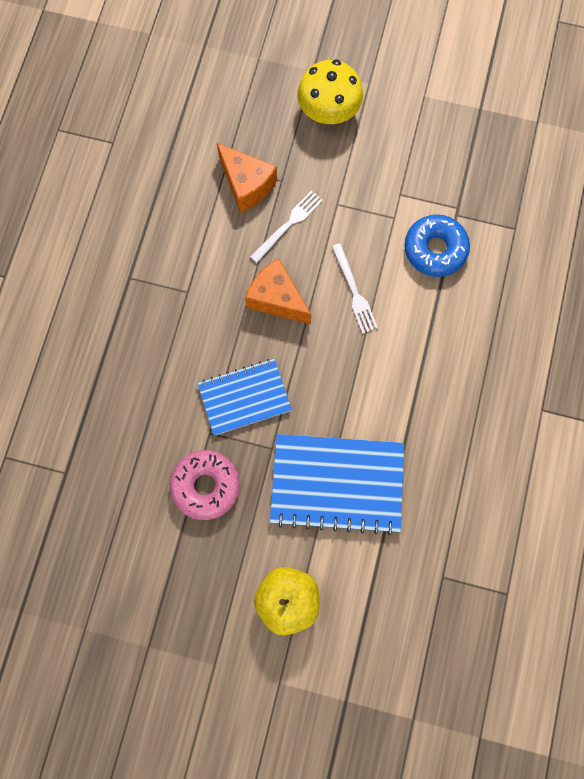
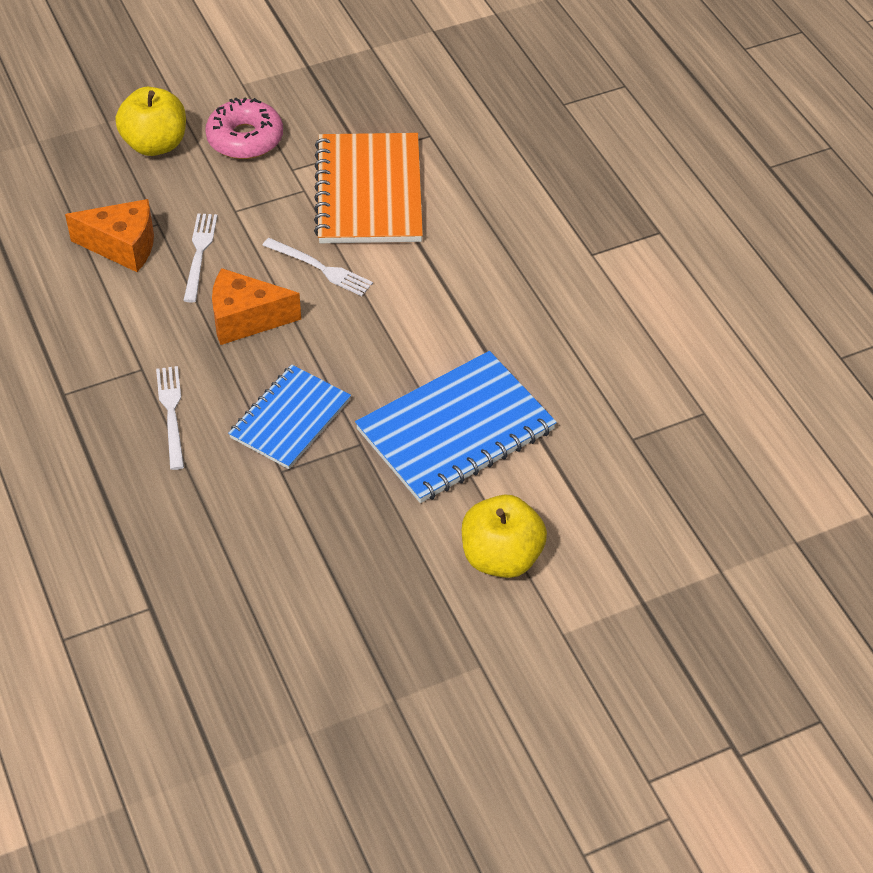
camera: 40 degrees left, 25 degrees down
(179, 340) = (171, 413): none -> white fork
(206, 486) = (321, 518): pink donut -> pink donut (245, 139)
(328, 112) = (155, 144): yellow mushroom -> yellow apple
(435, 249) = (369, 192): blue donut -> orange notebook

